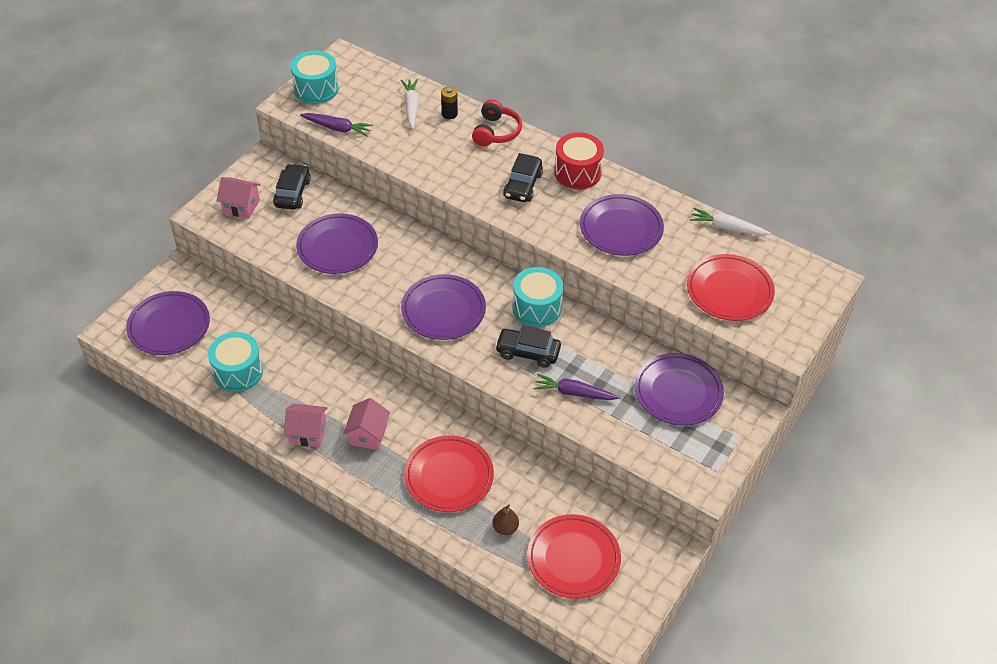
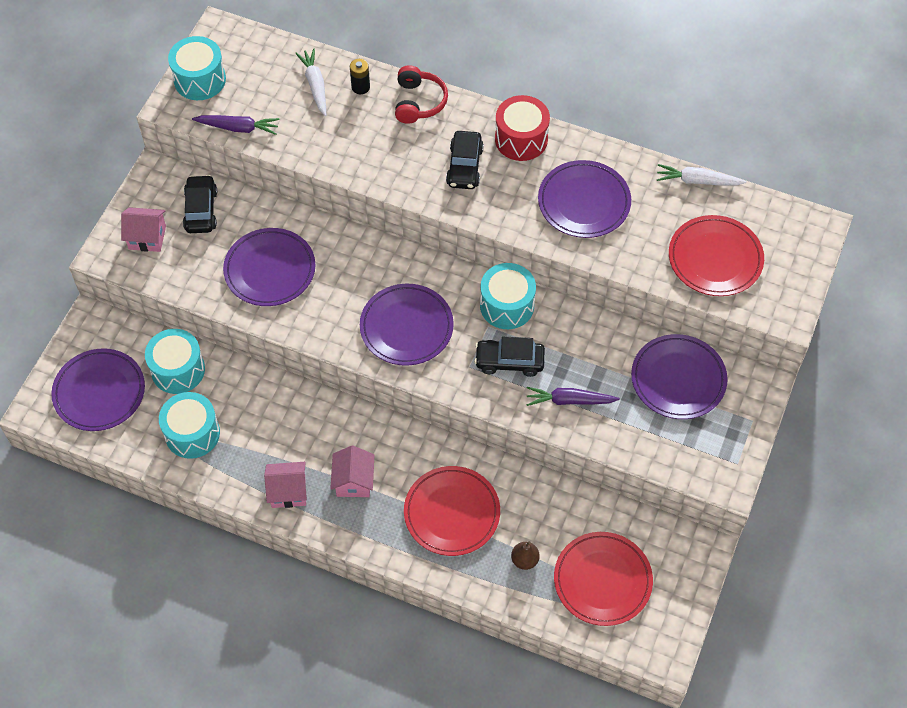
camera: 10 degrees left, 10 degrees up
(241, 320) = (178, 370): none -> turquoise drum

